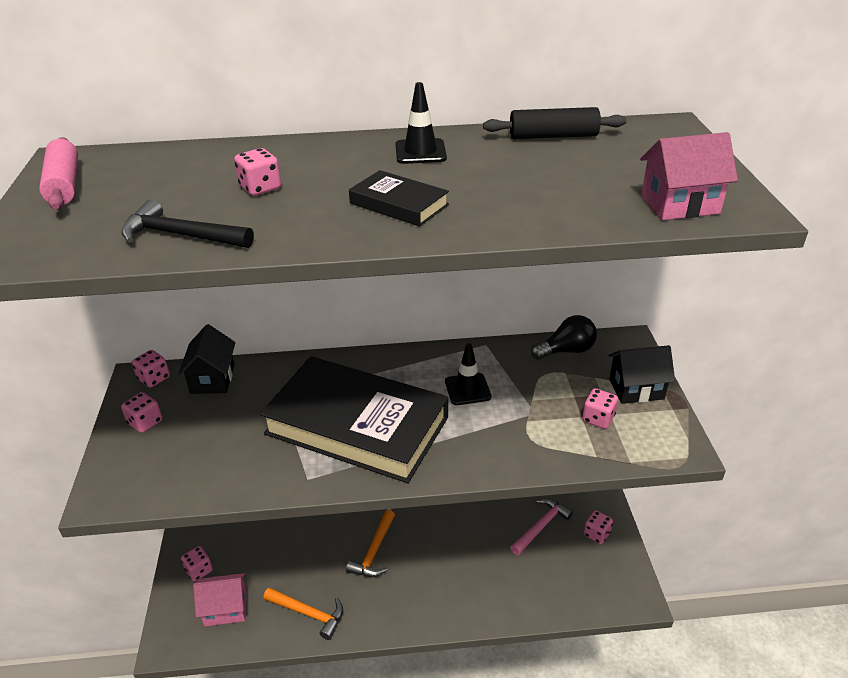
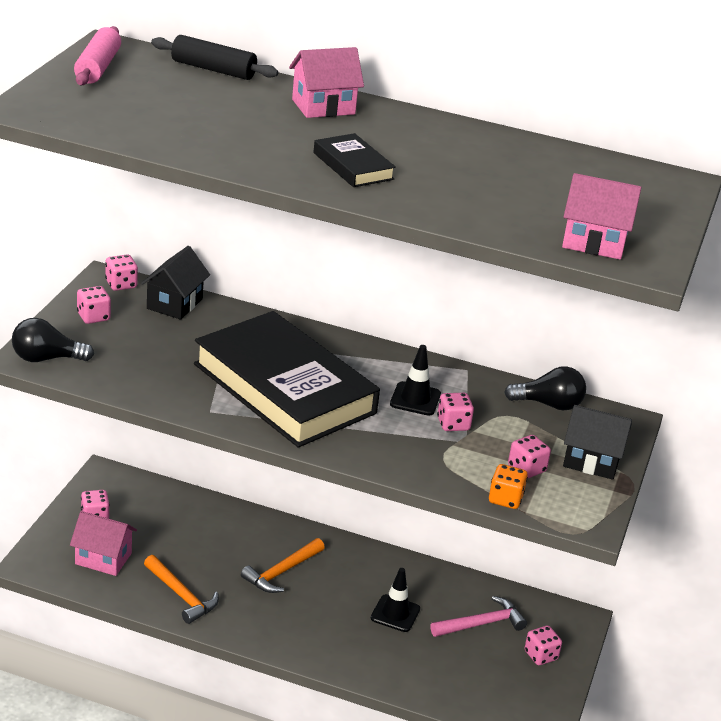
camera: 20 degrees right, 5 degrees down
(121, 488) = (46, 358): none -> black light bulb
(181, 236) = (162, 135): black hammer -> none
(260, 188) = (251, 118): pink dice -> pink dice (453, 424)
(319, 155) = (323, 107): none -> pink house
(420, 152) = (414, 131): black traffic cone -> black traffic cone (395, 613)
(553, 136) = (552, 155): black rolling pin -> black rolling pin (213, 69)
(606, 456) = (505, 499): none -> orange dice

